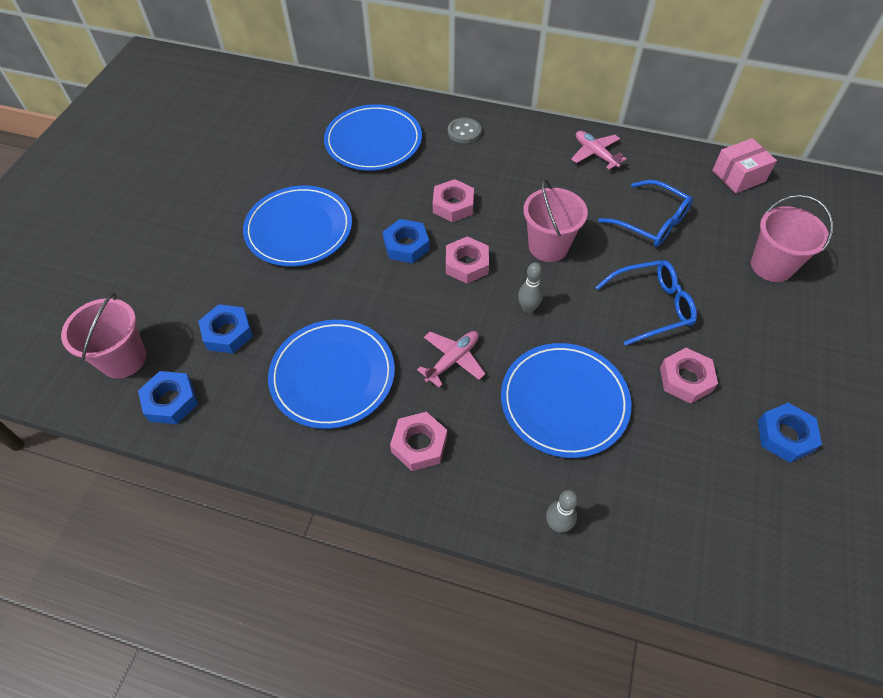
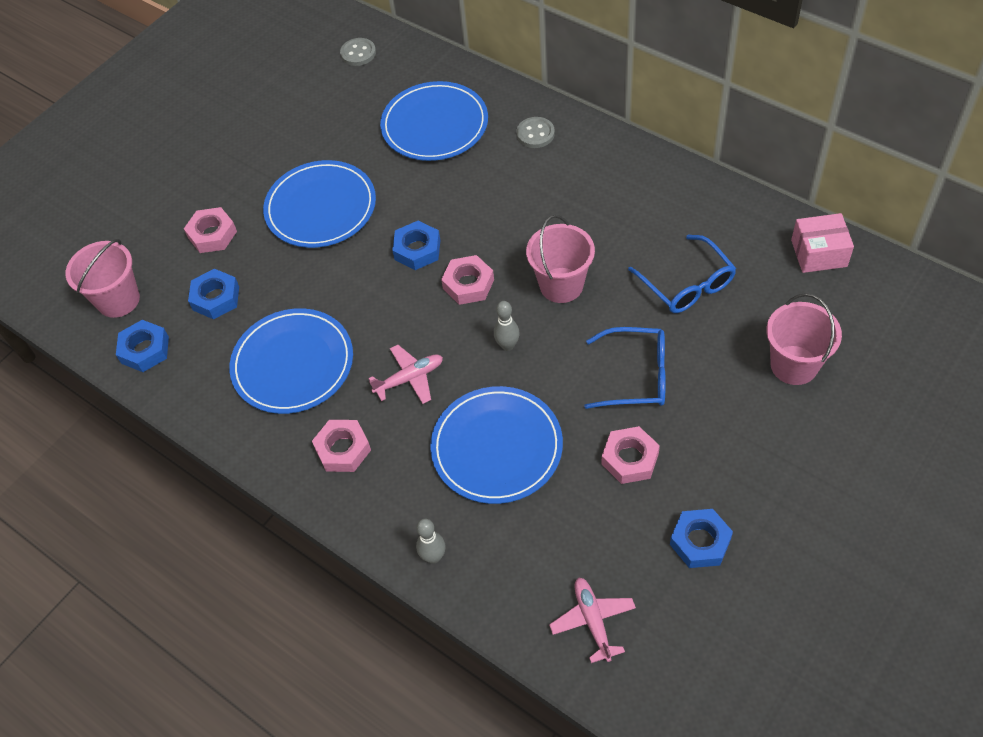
camera: 25 degrees right, 0 degrees up
(278, 98) = (358, 53): none -> grey button
(453, 205) = (484, 216): pink nut -> pink nut (212, 234)
(595, 154) = (667, 191): pink plane -> pink plane (593, 621)

